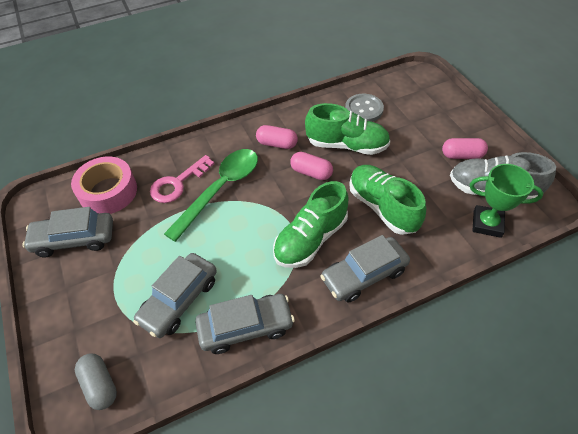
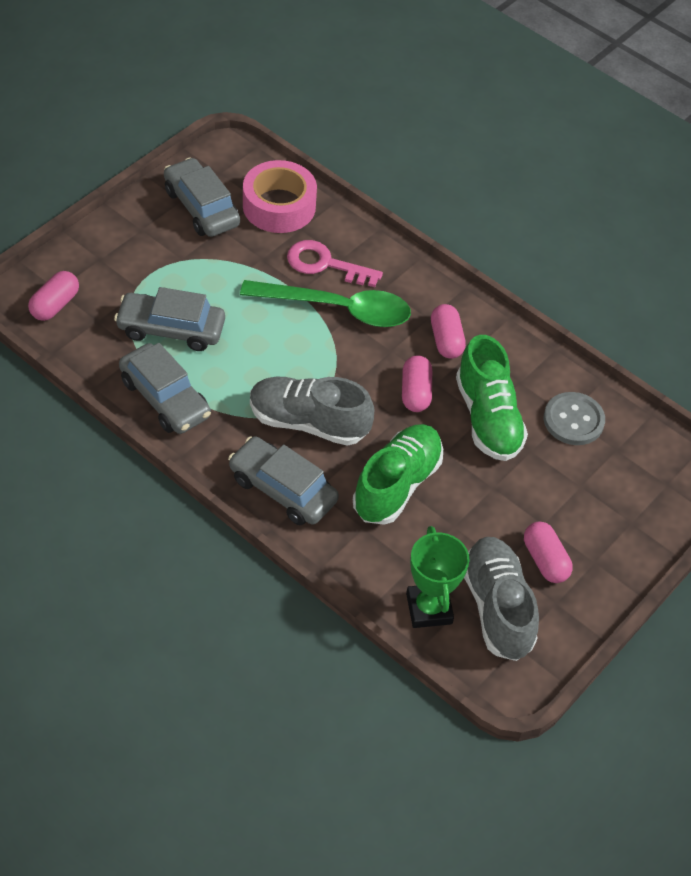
camera: 60 degrees right, 0 degrees up
(100, 385) = (55, 305): grey capsule -> pink capsule
(310, 239) = (308, 422): green shoe -> grey shoe

